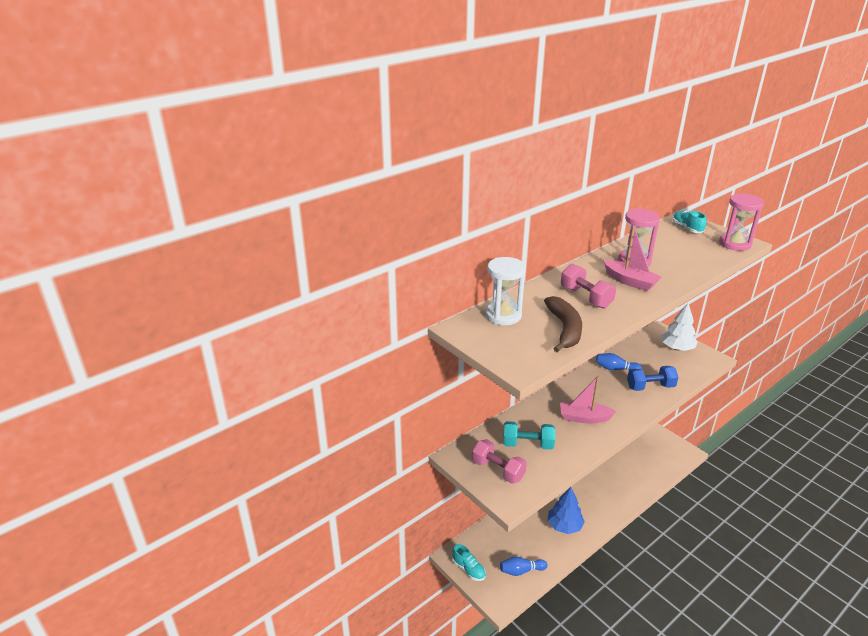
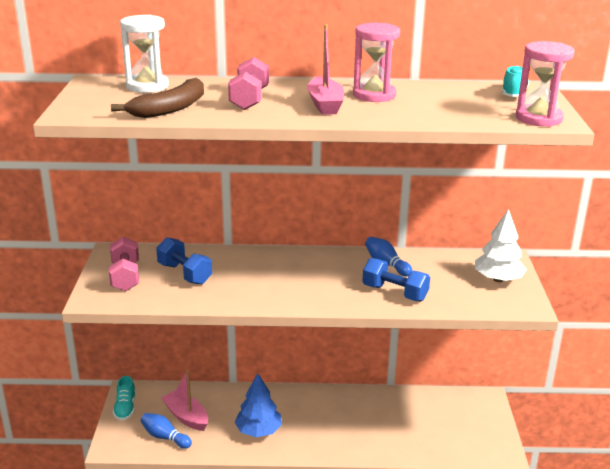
camera: 40 degrees right, 5 degrees down
(527, 444) = (184, 274): turquoise dumbbell -> blue dumbbell
(584, 418) = (274, 282): pink boat -> pink boat (186, 416)

